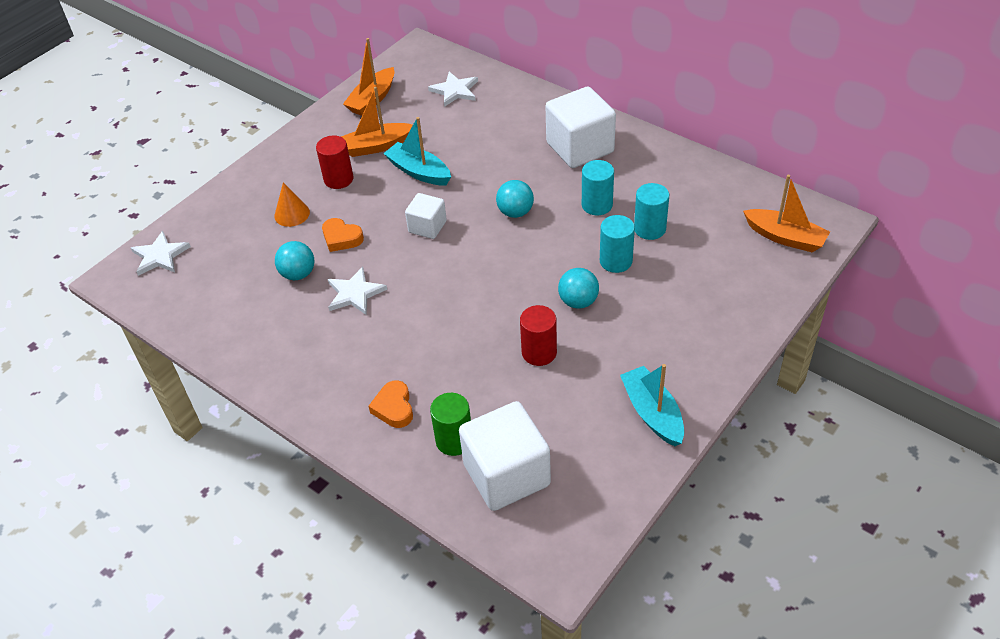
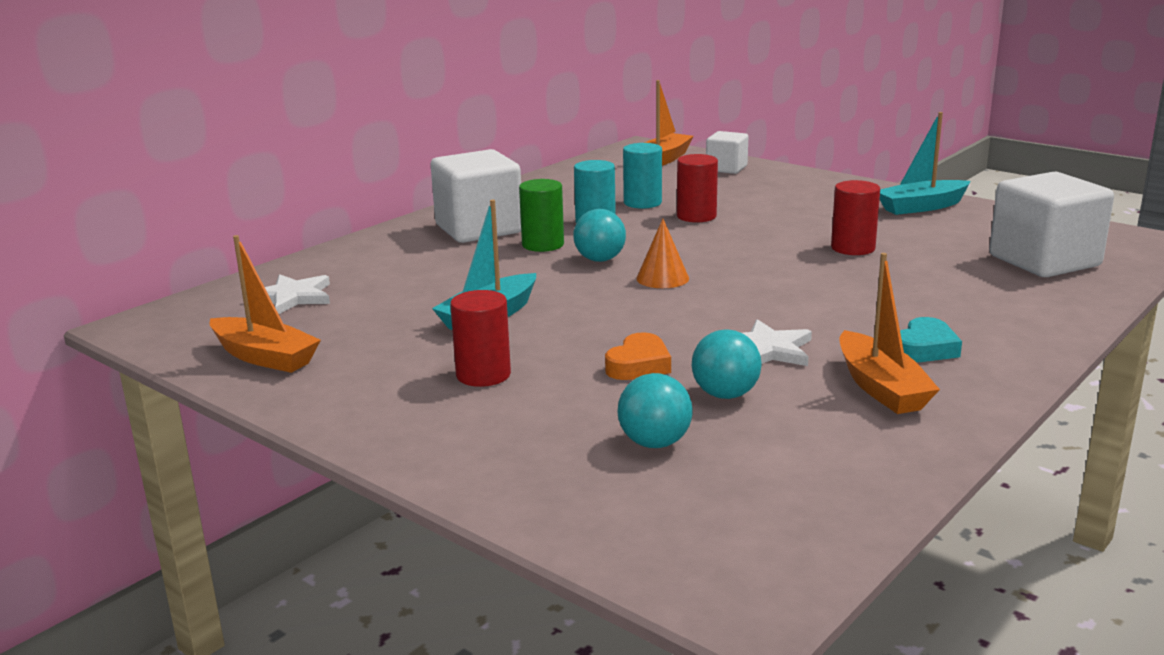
camera: 90 degrees left, 25 degrees down
(160, 256) = (674, 546): white star -> none
(292, 214) = (567, 410): orange cone -> orange cone (662, 278)
(346, 370) = (925, 348): none -> turquoise heart
(377, 146) = (406, 348): orange boat -> orange boat (881, 388)
(394, 408) = (978, 317): orange heart -> none
(427, 227) = (620, 307): white cube -> white cube (726, 168)
(454, 440) = (1011, 285): green cylinder -> green cylinder (543, 245)
(578, 301) = (765, 232): turquoise ball -> turquoise ball (654, 443)
(616, 261) = (696, 216): turquoise cylinder -> red cylinder

